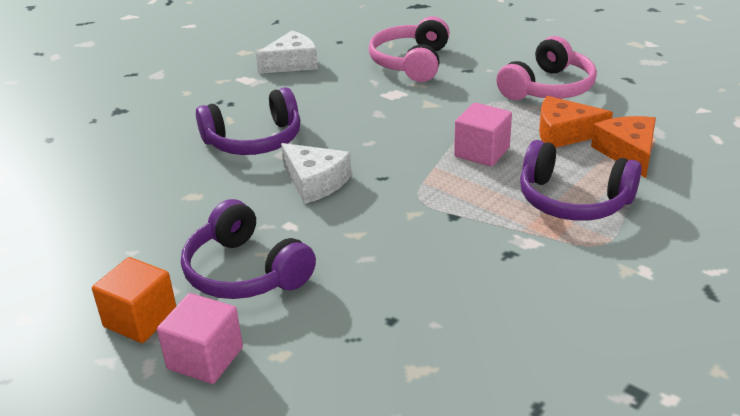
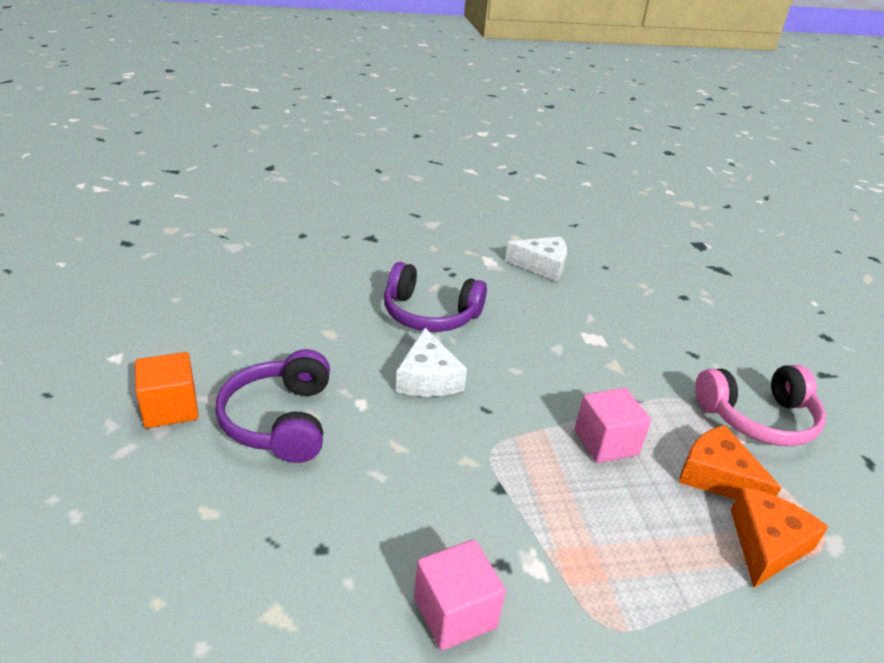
camera: 35 degrees right, 0 degrees up
(205, 358) = (162, 472): pink cube -> pink cube (455, 612)
(411, 63) = (646, 318): pink headphones -> none
(573, 200) = (637, 555): purple headphones -> none

